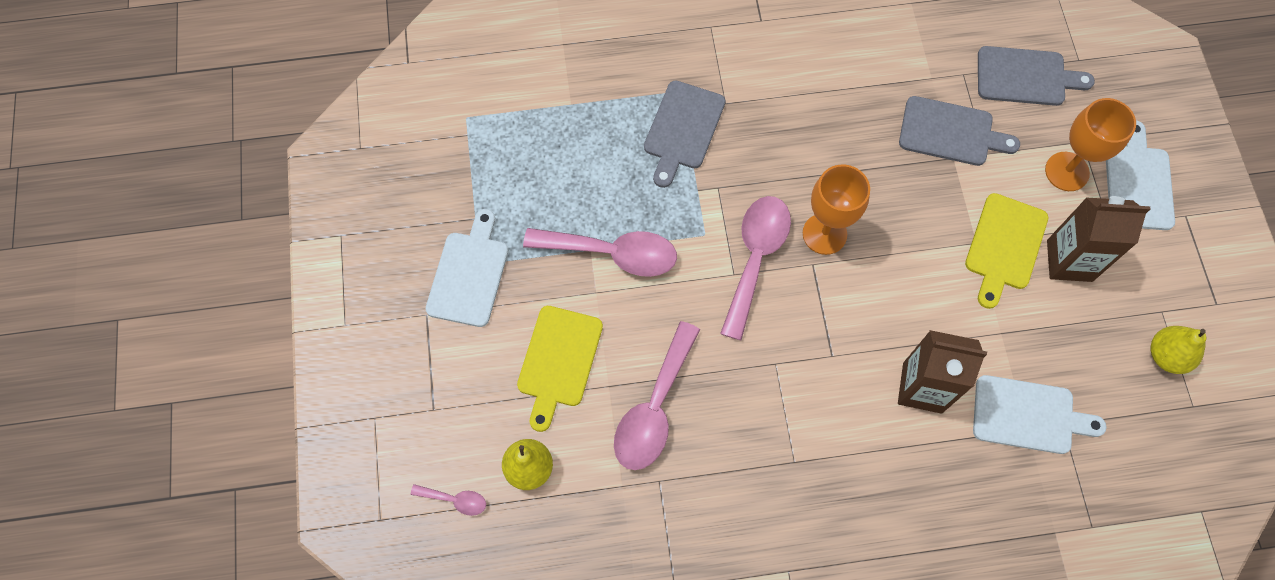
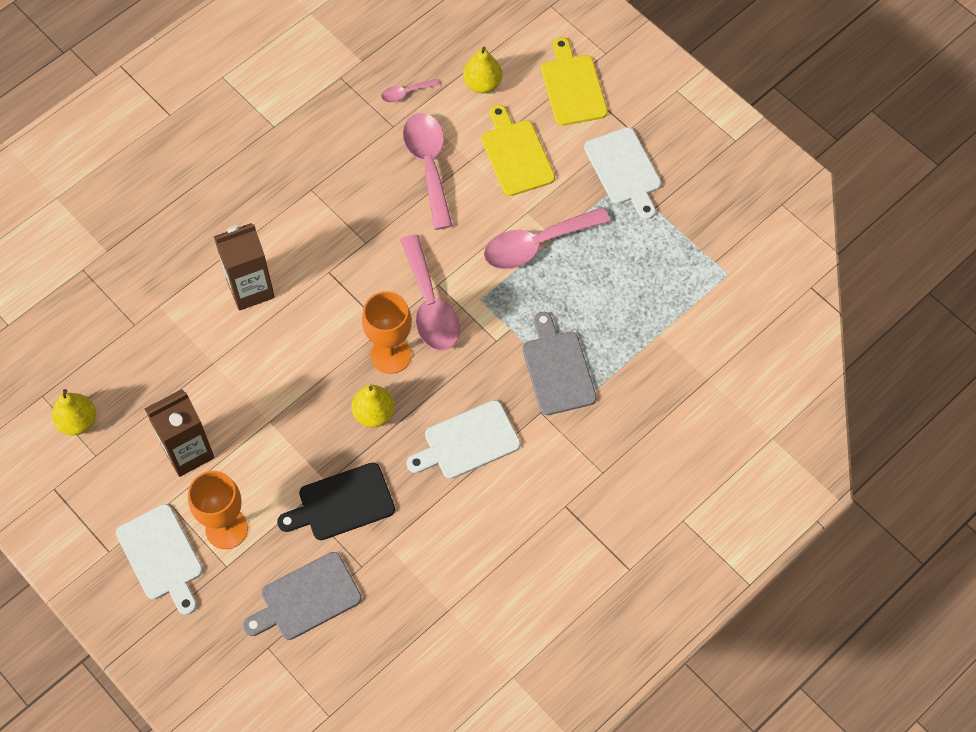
camera: 145 degrees right, 5 degrees down
(455, 500) = (514, 41): pink spoon -> pink spoon (405, 93)
(874, 190) = (374, 414): none -> yellow pear
(950, 132) = (341, 503): grey cutting board -> black cutting board
(1004, 246) = (245, 432): yellow cutting board -> yellow cutting board (573, 87)
(1028, 415) = (163, 315): white cutting board -> white cutting board (467, 442)

